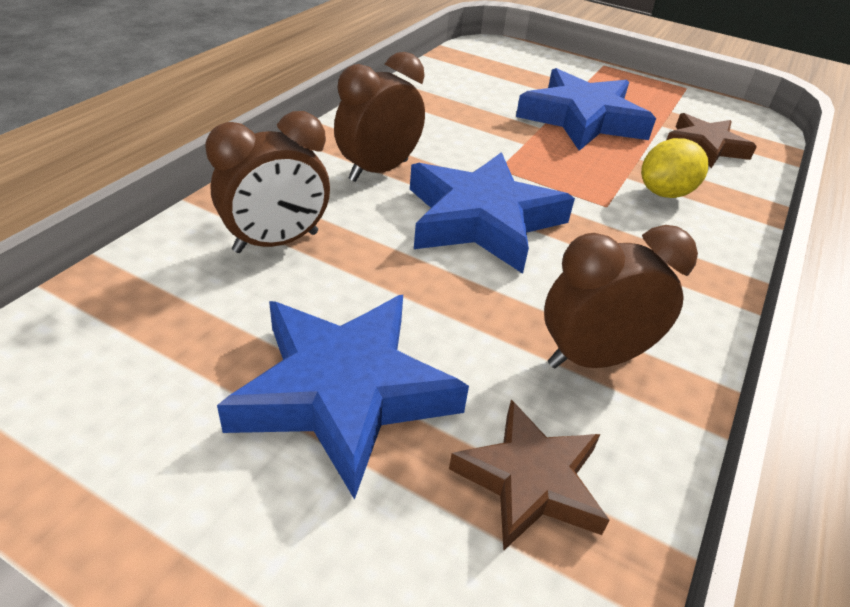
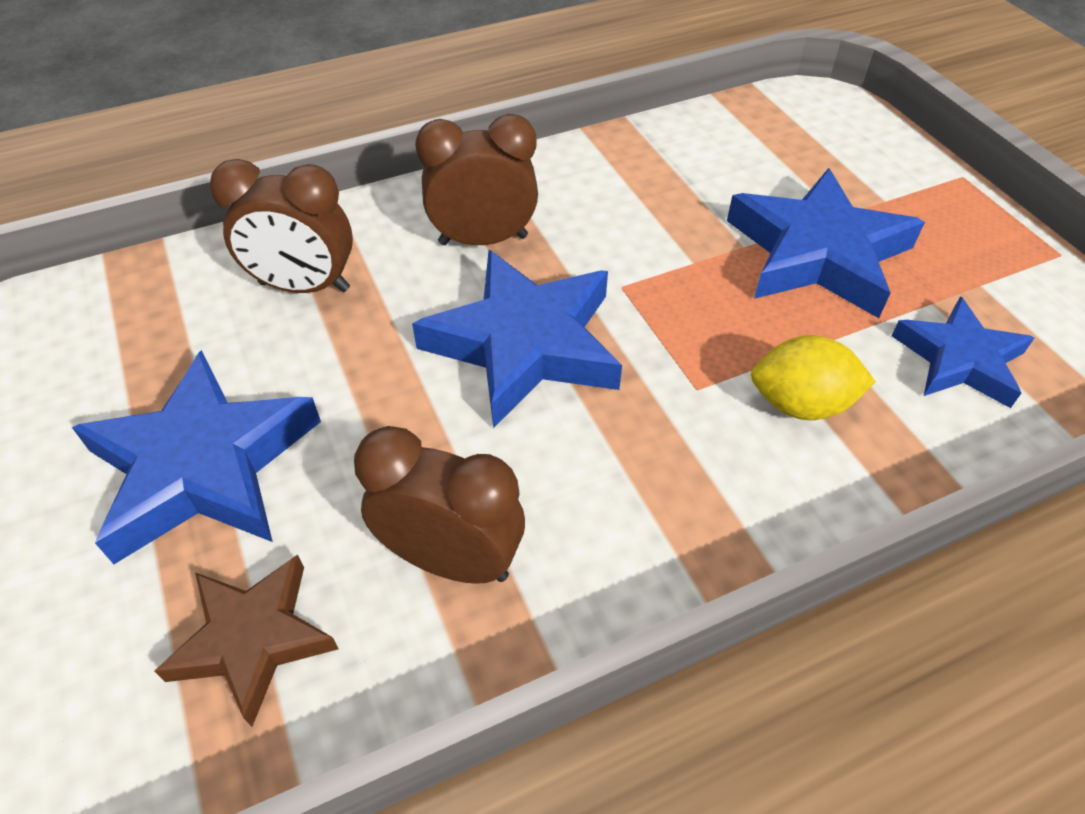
camera: 40 degrees right, 10 degrees up
(705, 146) = (959, 359): brown star -> blue star

